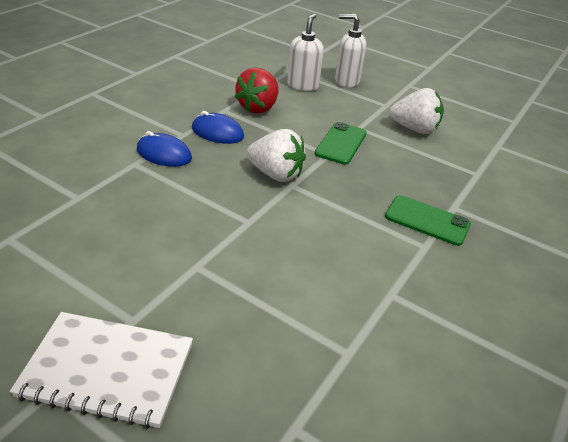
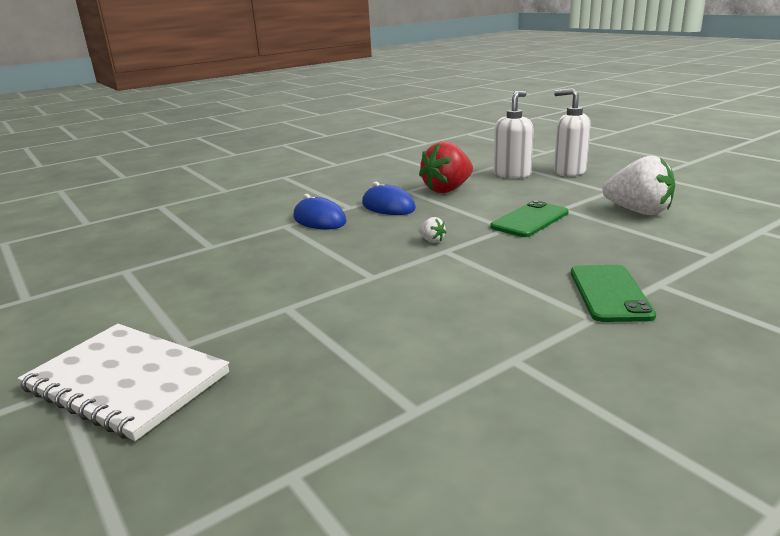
camera: 25 degrees right, 15 degrees down
(276, 174) = (432, 240): white strawberry -> white strawberry, size x0.42
(427, 220) = (609, 293): green phone -> green phone turned 45 degrees clockwise

